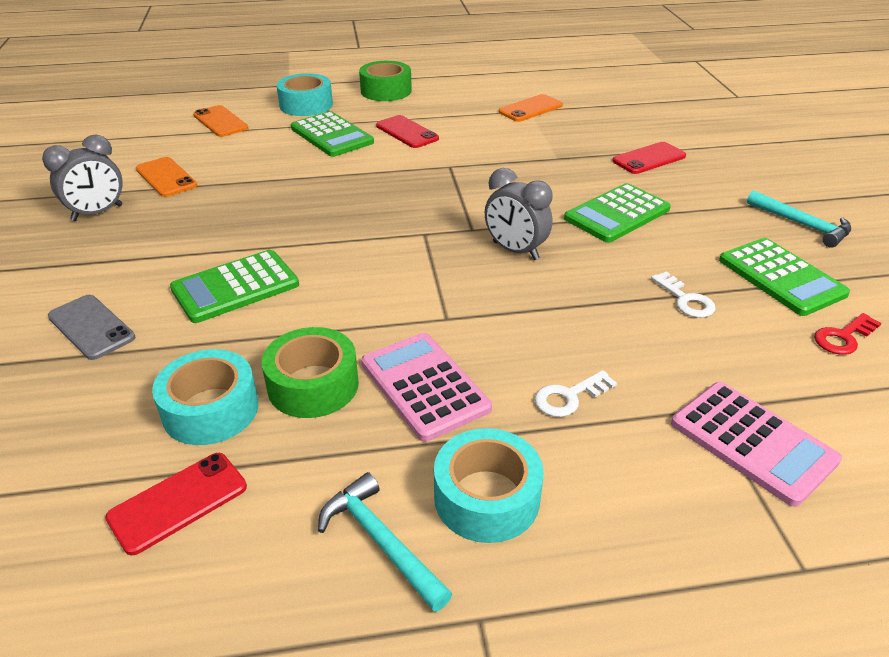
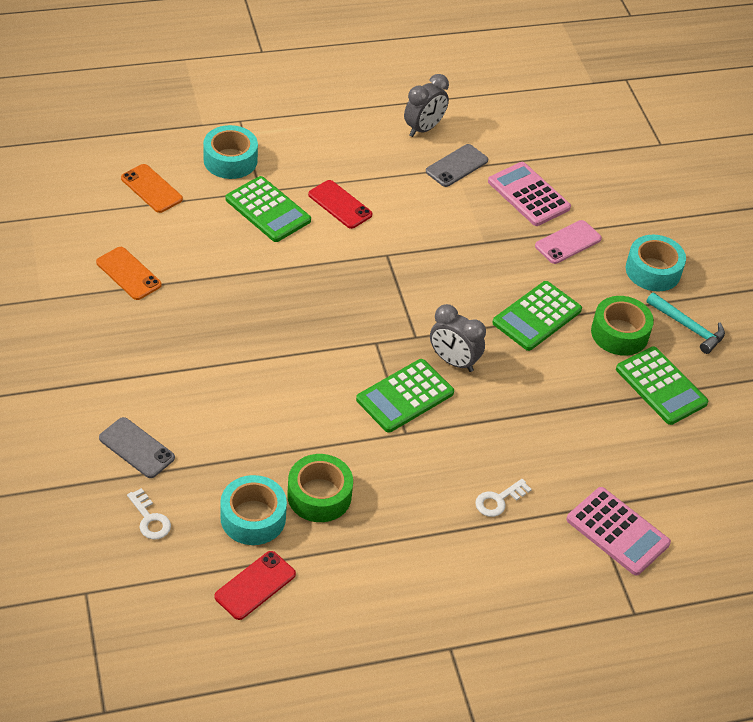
camera: 10 degrees left, 10 degrees up
(97, 213) = (85, 322): grey clock -> grey clock (423, 129)
(235, 287) = (235, 405): green calculator -> green calculator (405, 396)
(381, 541) = (387, 606): turquoise hammer -> none
(386, 91) = (307, 135): green tape -> green tape (619, 333)
(424, 386) = (398, 494): pink calculator -> pink calculator (528, 195)
(486, 497) = (448, 576): turquoise tape -> turquoise tape (653, 271)
(530, 109) = (456, 166): orange phone -> grey phone
(649, 158) = (568, 242): red phone -> pink phone
(685, 300) = (585, 411): white key -> white key (150, 519)
(843, 337) = (695, 444): red key -> none

